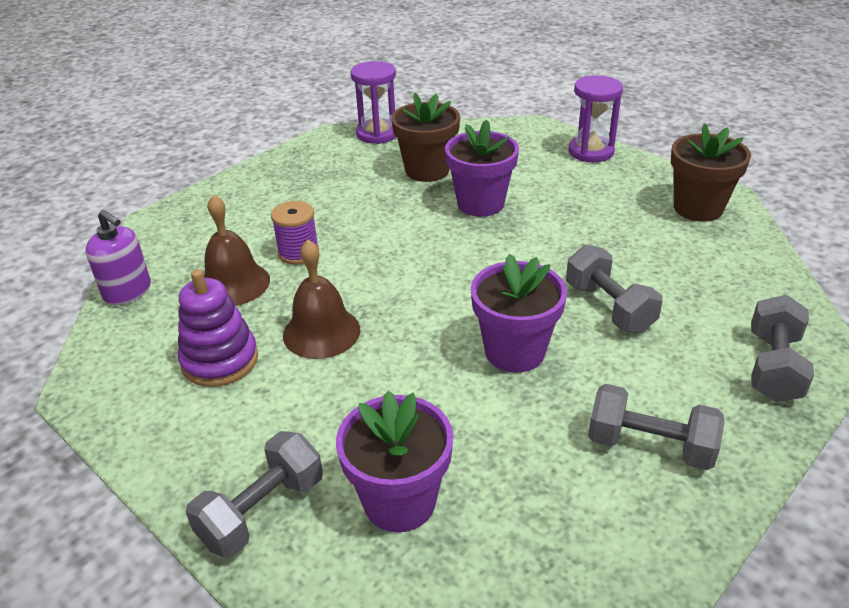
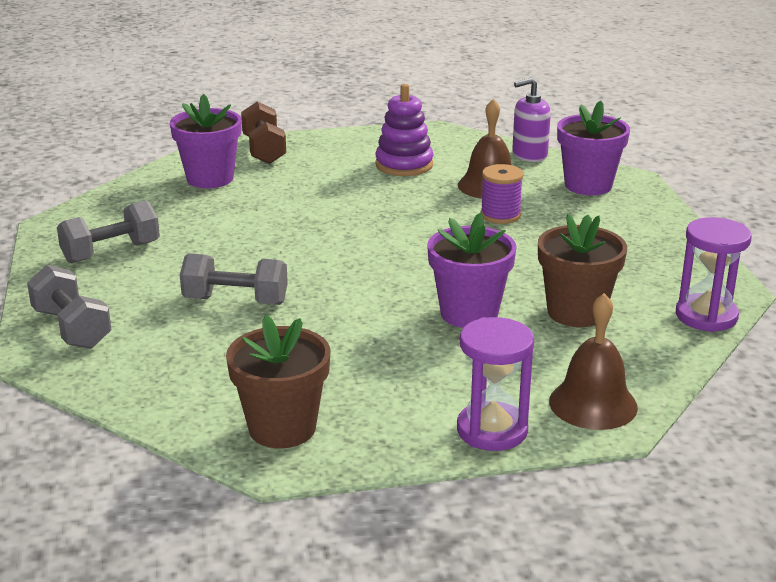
camera: 125 degrees right, 10 degrees down
(262, 511) = (264, 150): grey dumbbell -> brown dumbbell
(321, 332) = (384, 197): brown bell -> brown bell (593, 404)
(514, 351) = (256, 247): purple flower pot -> purple flower pot (588, 185)

